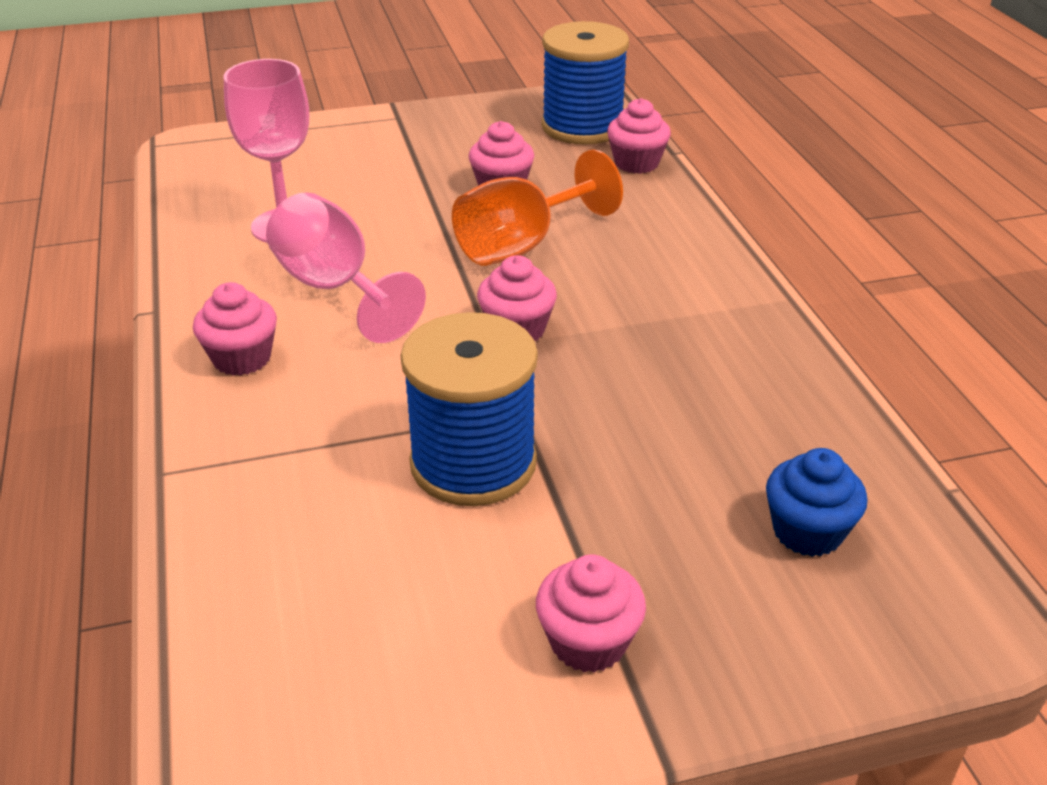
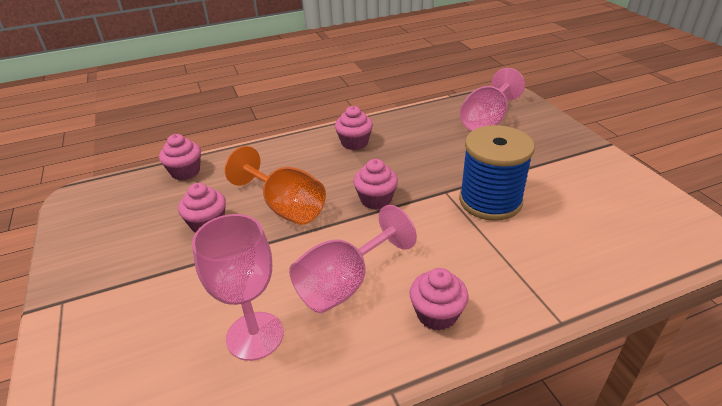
camera: 95 degrees left, 0 degrees up
(582, 127) = (124, 197): blue spool -> none
(588, 642) = (573, 161): pink cupcake -> pink cupcake (354, 143)
(807, 531) = (487, 120): blue cupcake -> pink goblet

